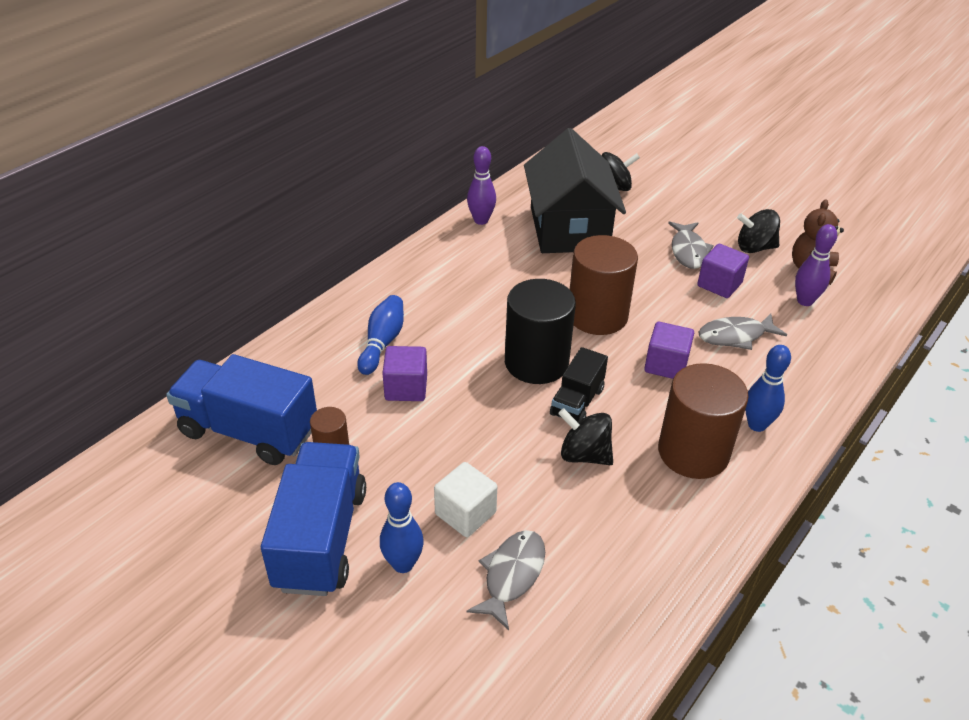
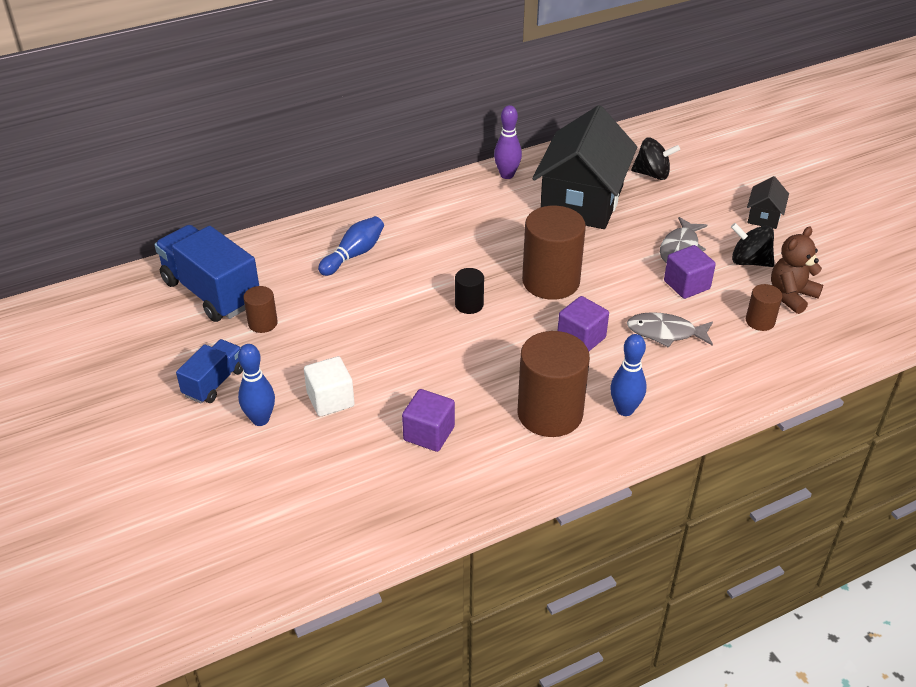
camera: 25 degrees right, 0 degrees up
(320, 538) = (214, 382): blue truck -> blue truck, size x0.56
(406, 388) = (349, 294): purple cube -> purple cube (429, 433)
(512, 575) = (334, 454): grey fish -> none
(536, 362) = (469, 304): black cylinder -> black cylinder, size x0.49
(577, 402) = (480, 345): black truck -> none
(584, 455) = (455, 387): black spinning top -> none
(735, 203) = (764, 216): none -> black house
(805, 301) = (760, 321): purple bowling pin -> brown cylinder

